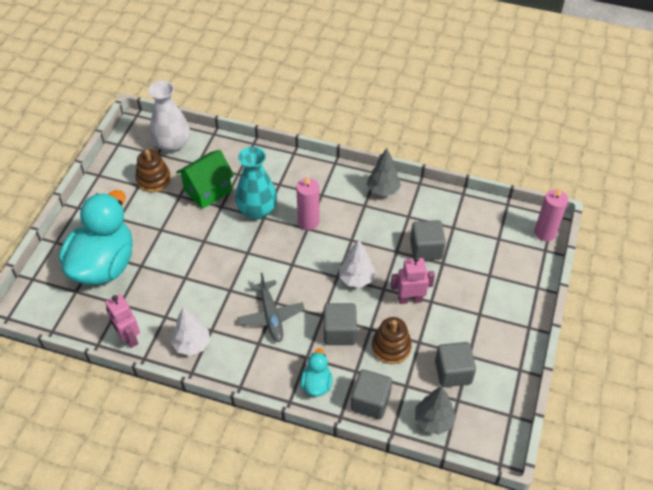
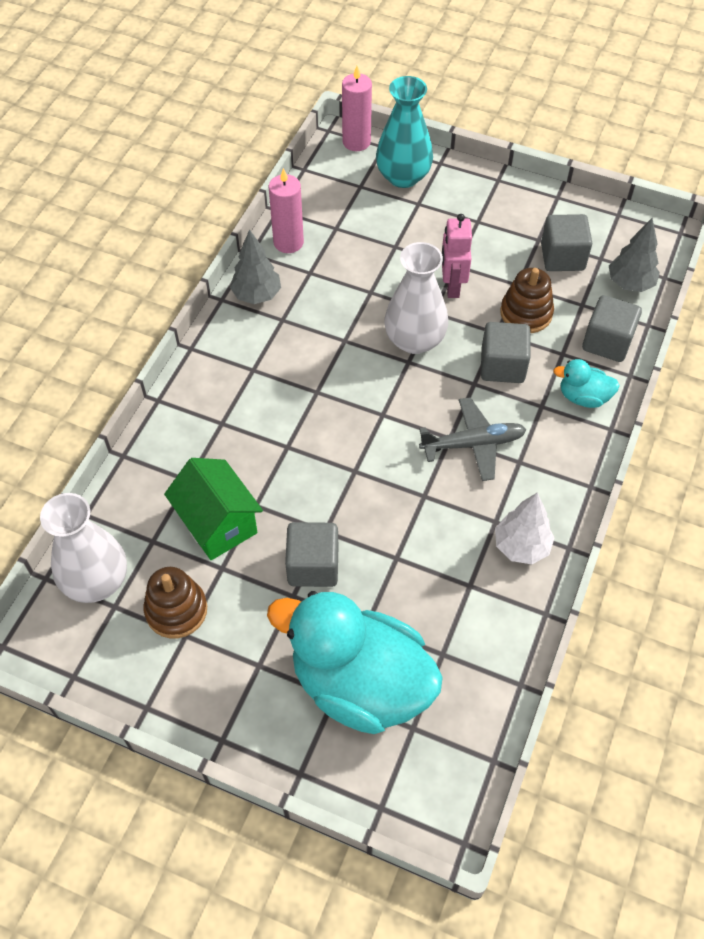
camera: 85 degrees left, 5 degrees up
(128, 337) = (508, 637): pink robot -> none
(257, 210) = (271, 454): turquoise vase -> turquoise vase (403, 176)
(308, 221) = (304, 389): pink candle -> pink candle (288, 242)
(356, 279) = (414, 340): white tree -> white vase
(426, 249) = (370, 260): grey cube -> grey cube (313, 566)

